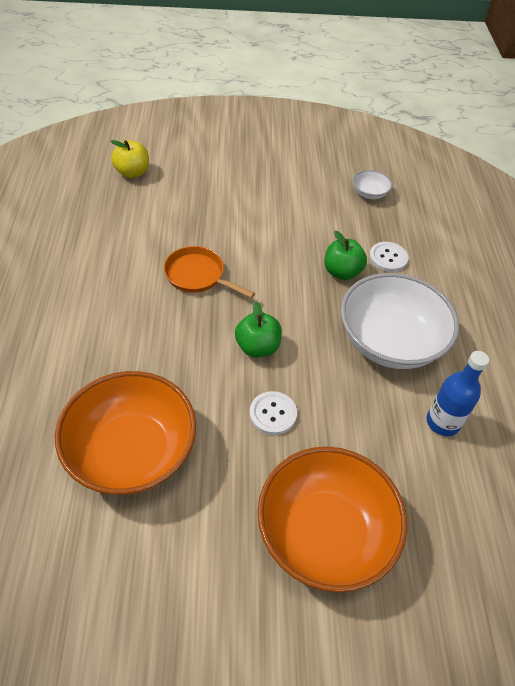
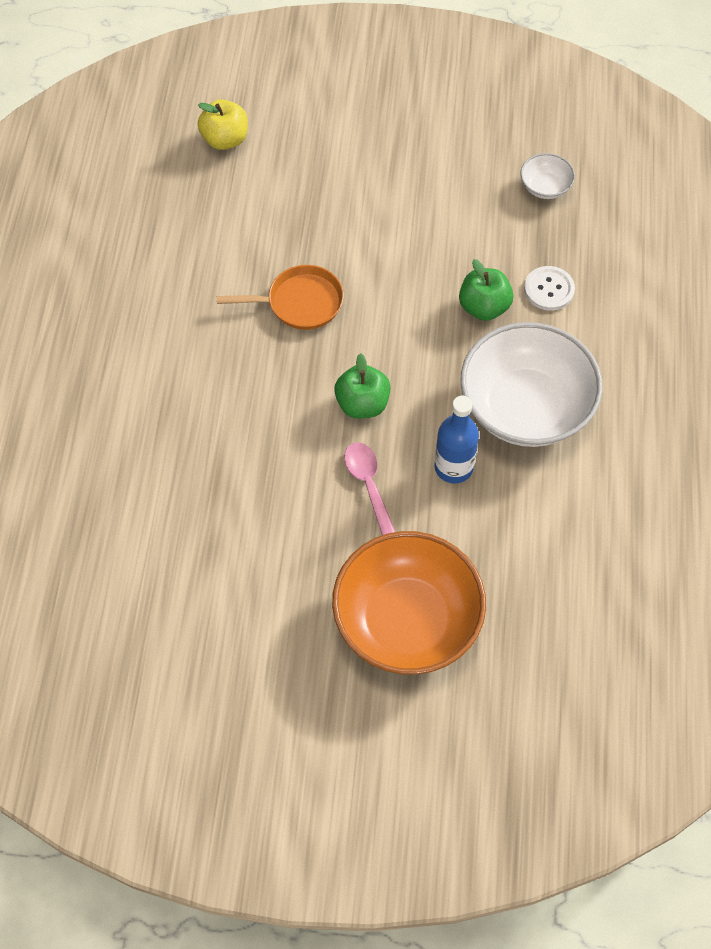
camera: 10 degrees right, 10 degrees up
(132, 451) = (209, 518): orange bowl -> none
(198, 275) = (300, 303): orange pan -> orange pan turned 135 degrees clockwise
(273, 414) = (369, 487): white button -> pink spoon
(442, 422) = (565, 512): blue bottle -> blue bottle (453, 467)

